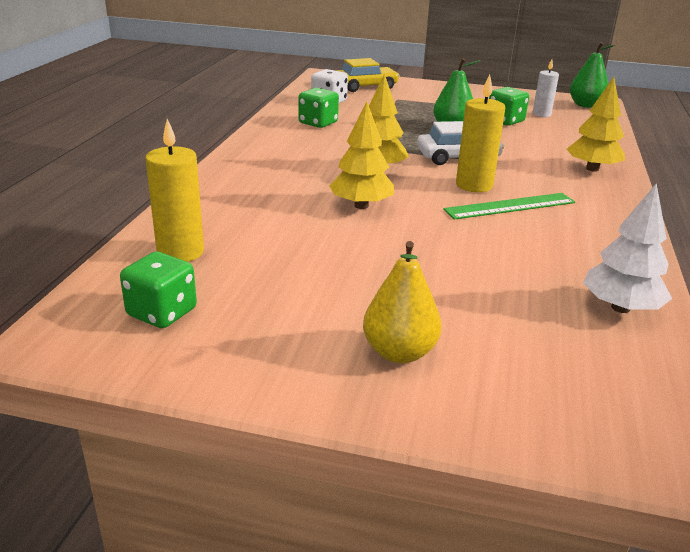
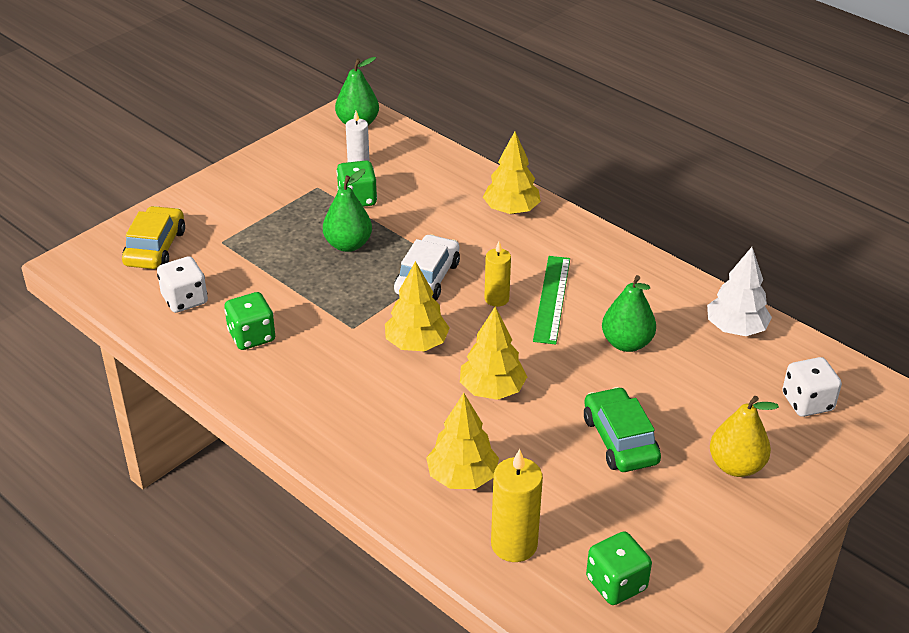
camera: 60 degrees left, 10 degrees up
(244, 215) = (462, 477): none -> yellow tree
(364, 275) = (620, 440): none -> green car
(474, 185) = (496, 299): yellow candle -> yellow candle, size x0.65
(504, 251) = (626, 343): none -> green pear
(569, 385) = (807, 402): none -> white dice

